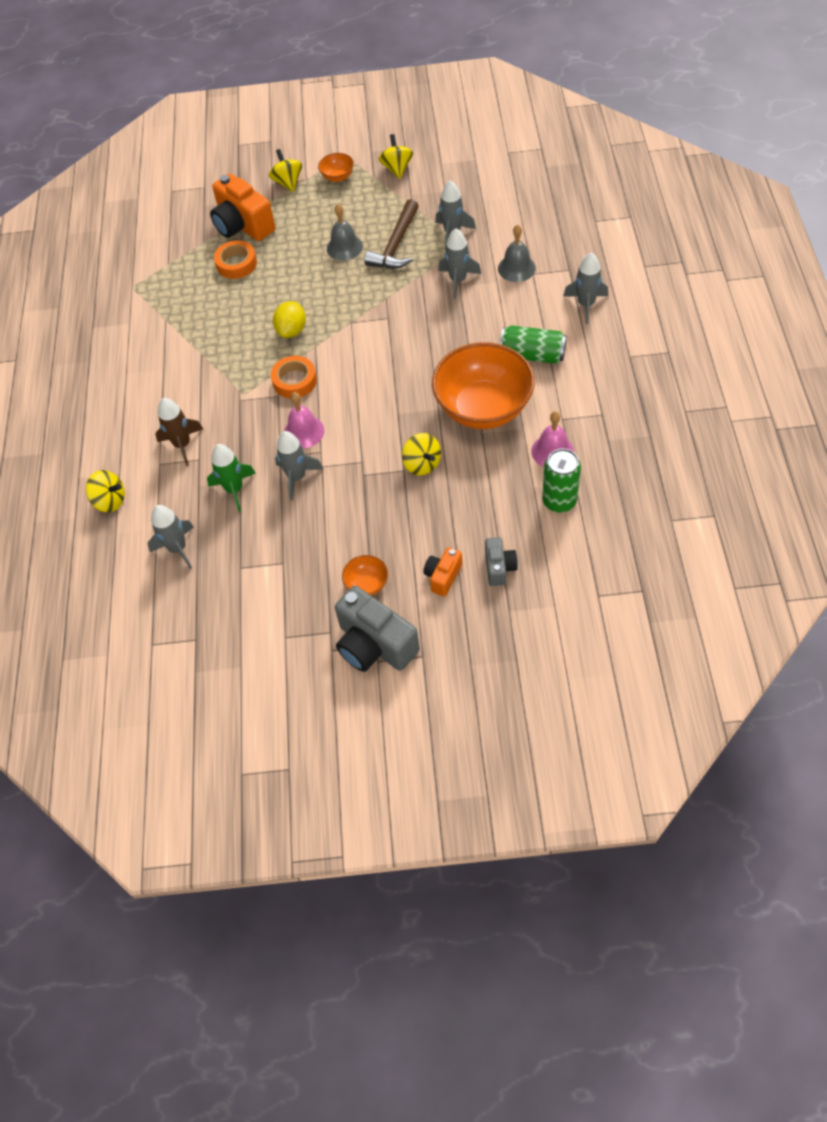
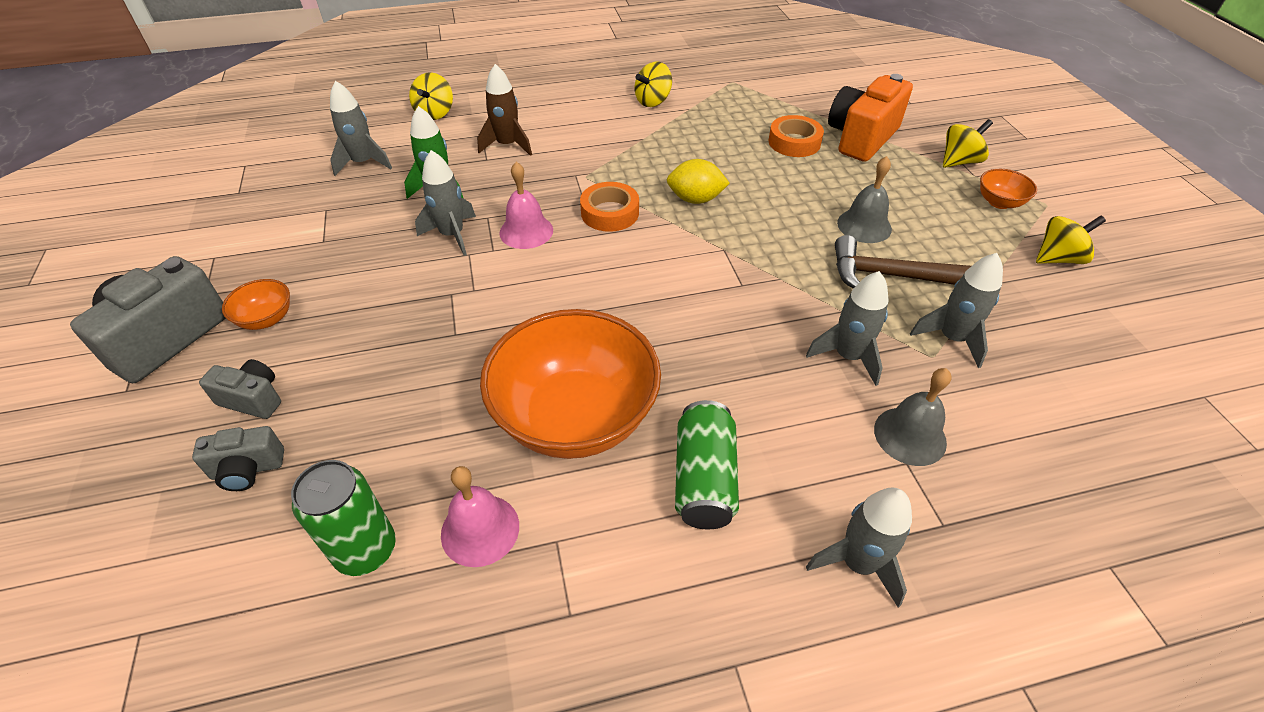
camera: 75 degrees right, 10 degrees down
(422, 464) = (464, 353): yellow spinning top -> yellow spinning top (653, 101)
(443, 576) = (253, 399): orange camera -> grey camera

